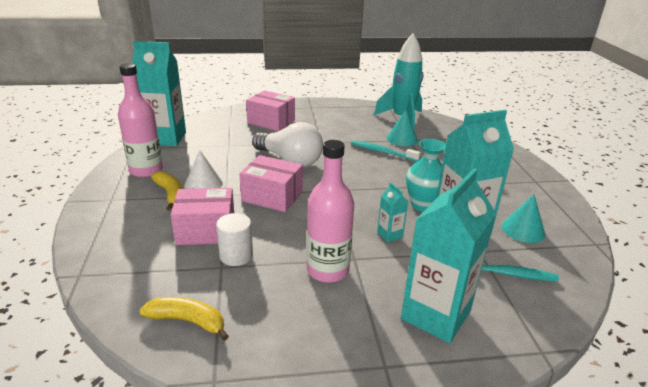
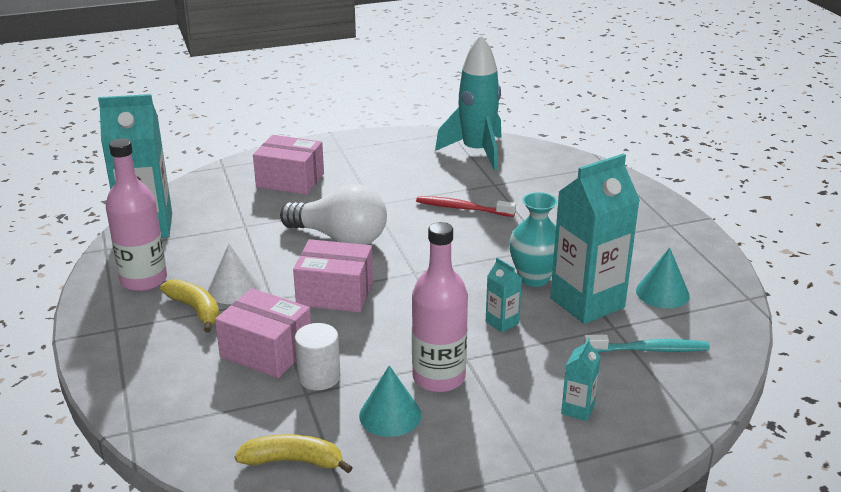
camera: 10 degrees left, 0 degrees up
(206, 230) = (266, 351): pink box -> pink box turned 45 degrees clockwise
(382, 152) = (463, 208): turquoise toothbrush -> red toothbrush
(402, 139) = (484, 184): turquoise cone -> turquoise cone (390, 415)
(435, 315) = (578, 409): turquoise carton -> turquoise carton, size x0.44

